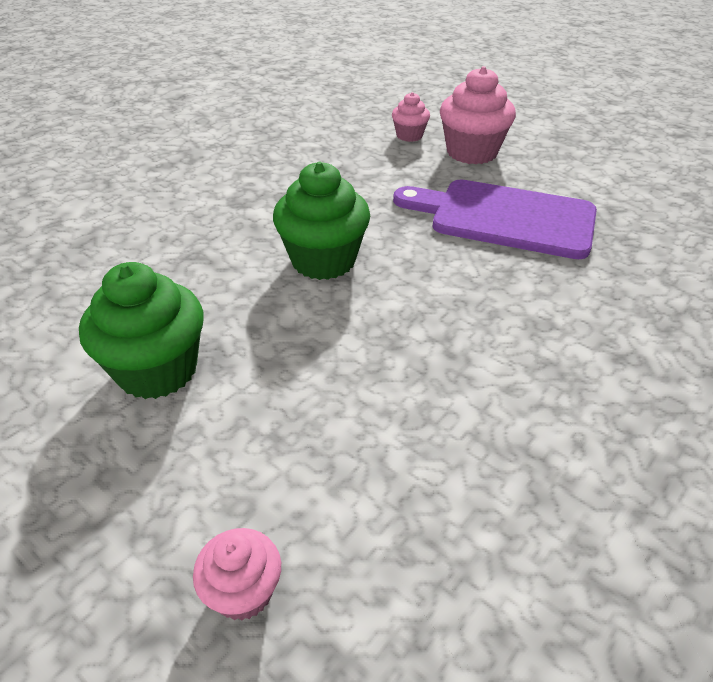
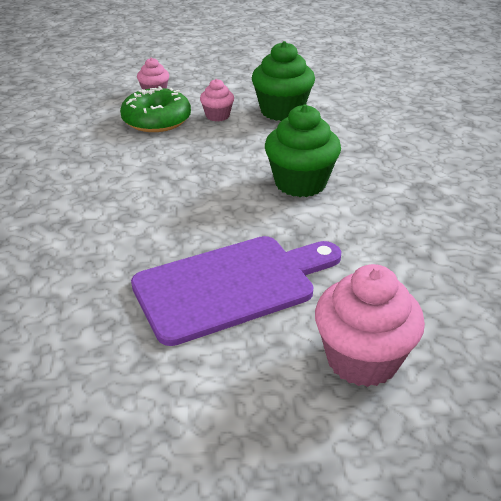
camera: 135 degrees right, 5 degrees down
(338, 485) = (156, 120): none -> green donut
(409, 136) = (455, 342): pink cupcake -> pink cupcake (217, 116)

